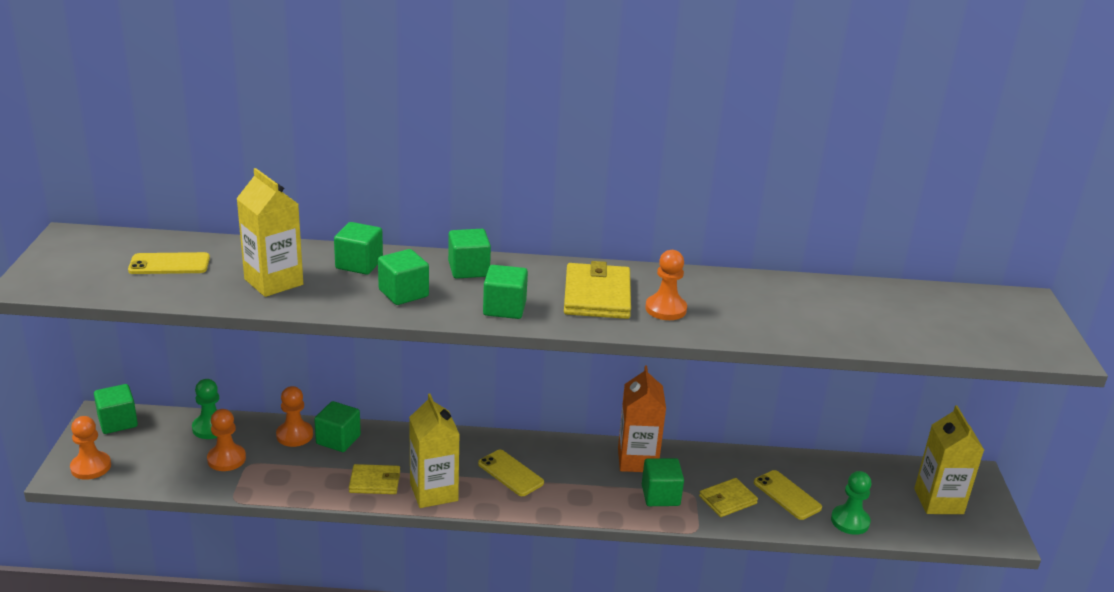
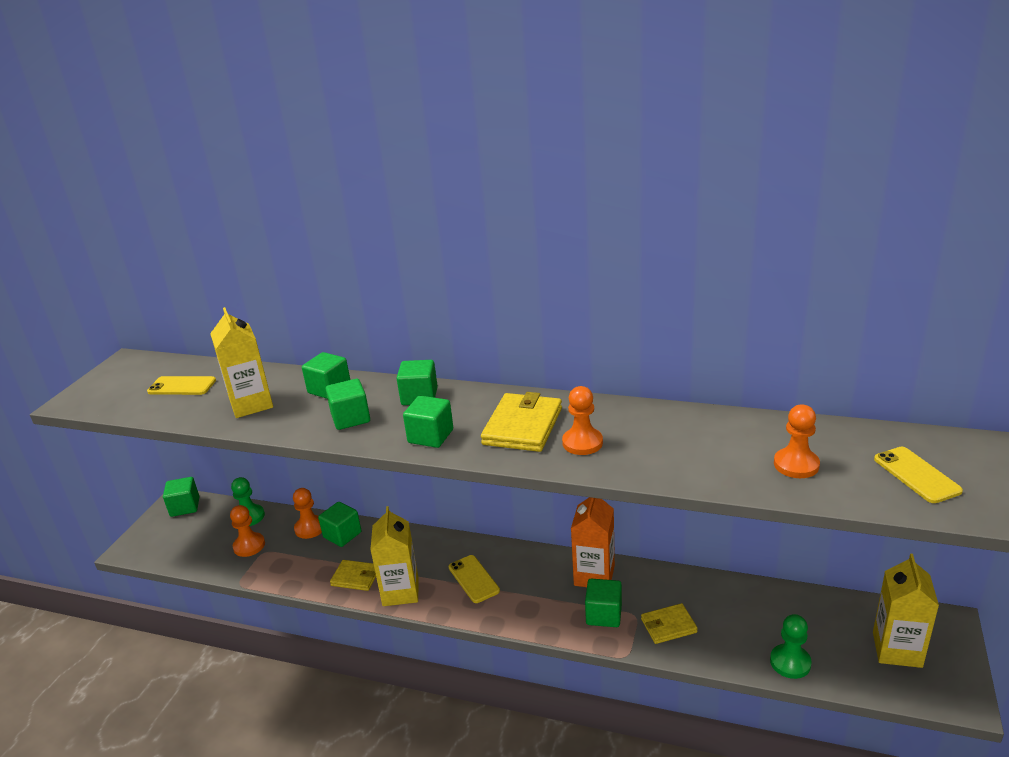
camera: 20 degrees right, 0 degrees up
(91, 467) = (148, 545): orange pawn -> orange pawn (796, 465)
(787, 495) = (731, 626): yellow phone -> yellow phone (916, 475)

